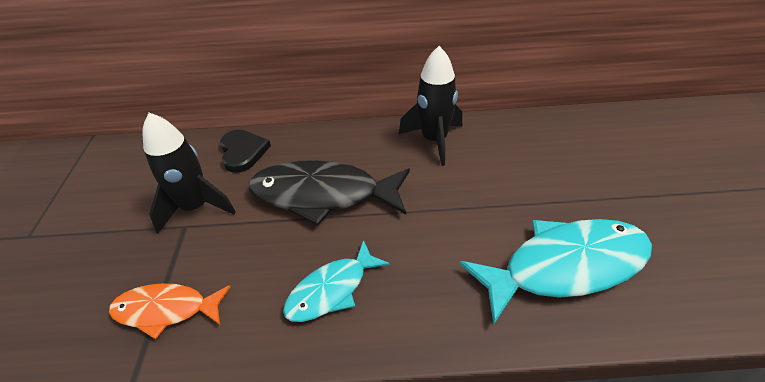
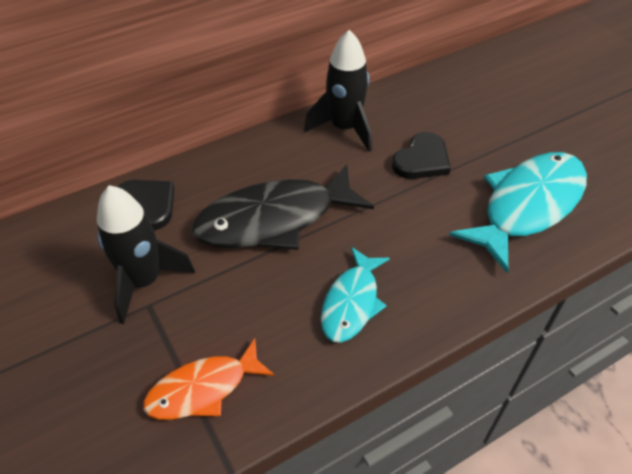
camera: 30 degrees left, 5 degrees up
(485, 187) = (422, 160): none -> black heart

